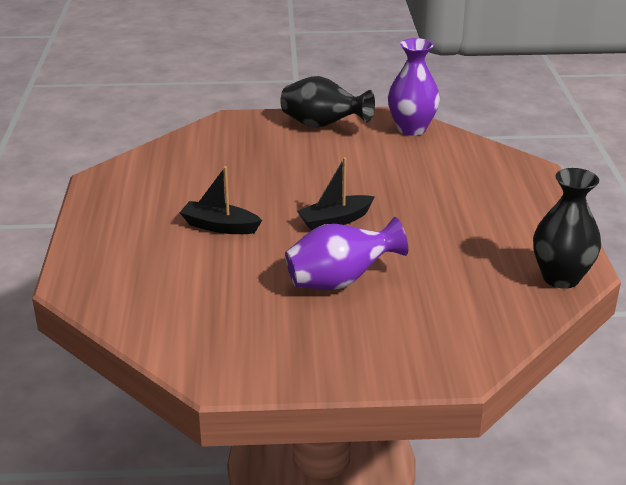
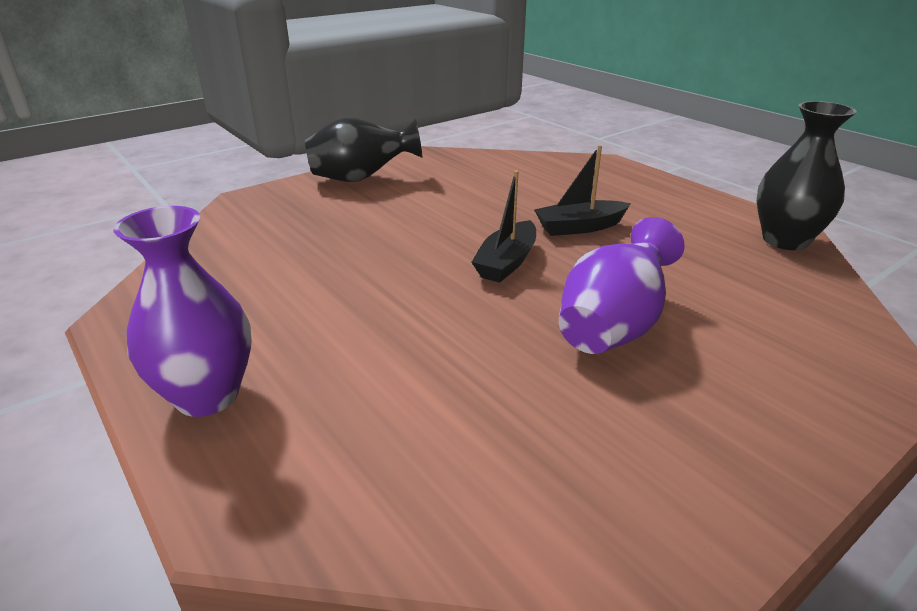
camera: 35 degrees left, 0 degrees up
(220, 226) = (379, 318): black boat -> black boat (579, 227)
(411, 129) = (454, 159): purple vase -> purple vase (207, 396)

